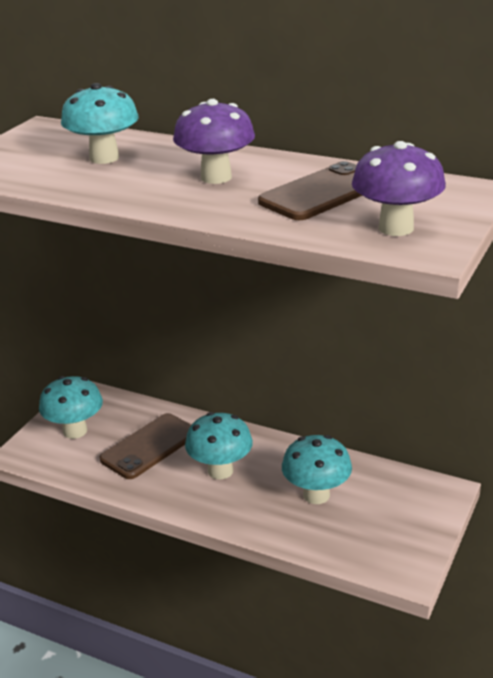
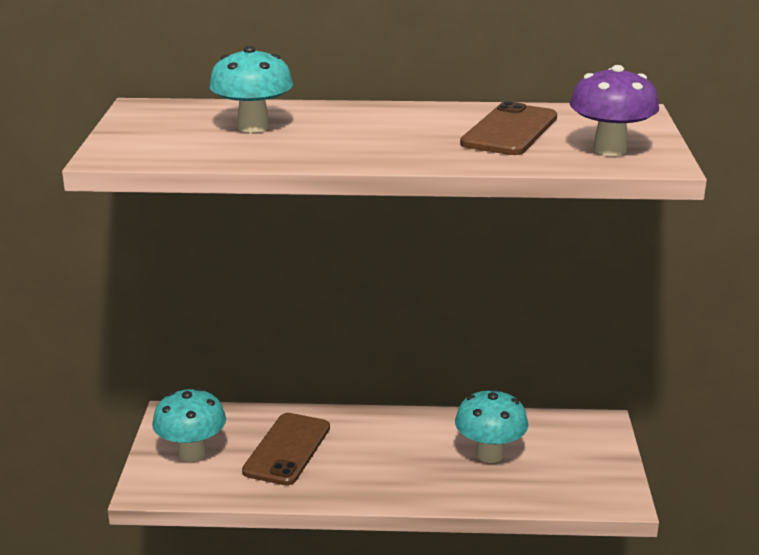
camera: 25 degrees left, 5 degrees down
(216, 177) = (392, 130): purple mushroom -> none
(220, 471) = (379, 455): turquoise mushroom -> none

